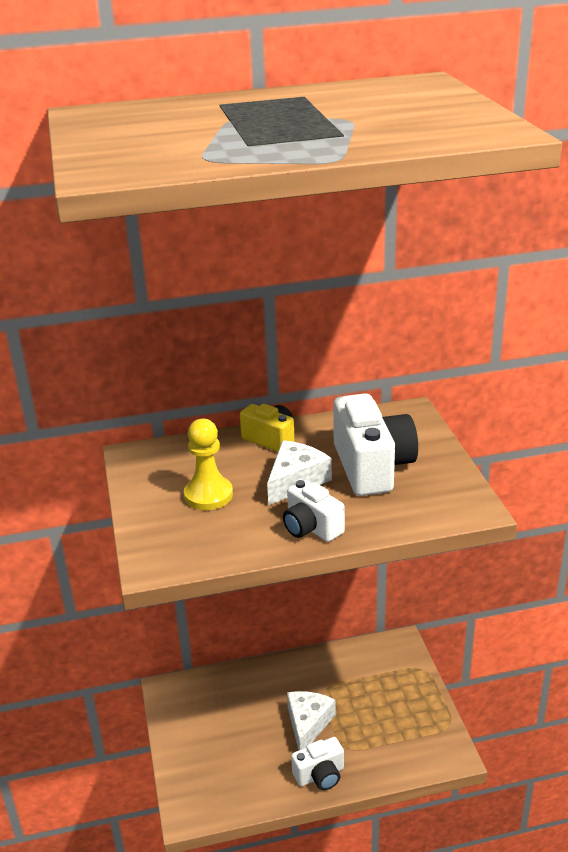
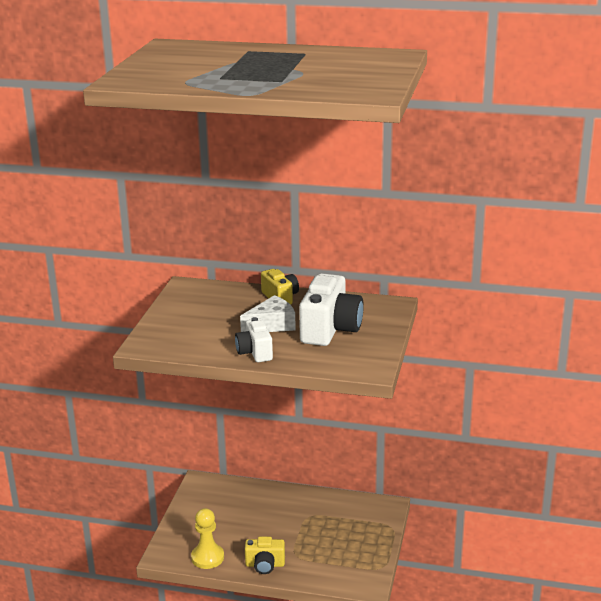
camera: 25 degrees right, 5 degrees down
(208, 495) = (209, 319): yellow pawn -> yellow pawn (207, 557)
(308, 724) = (280, 533): white cheese -> none
(320, 775) = (265, 565): white camera -> yellow camera

